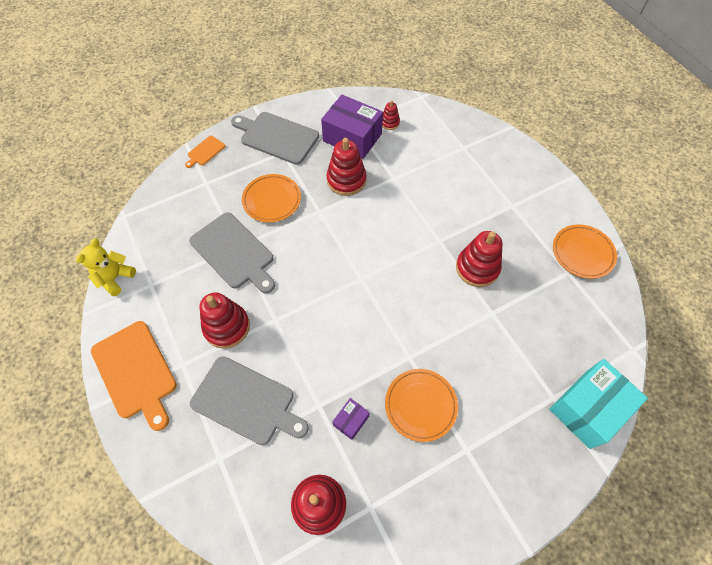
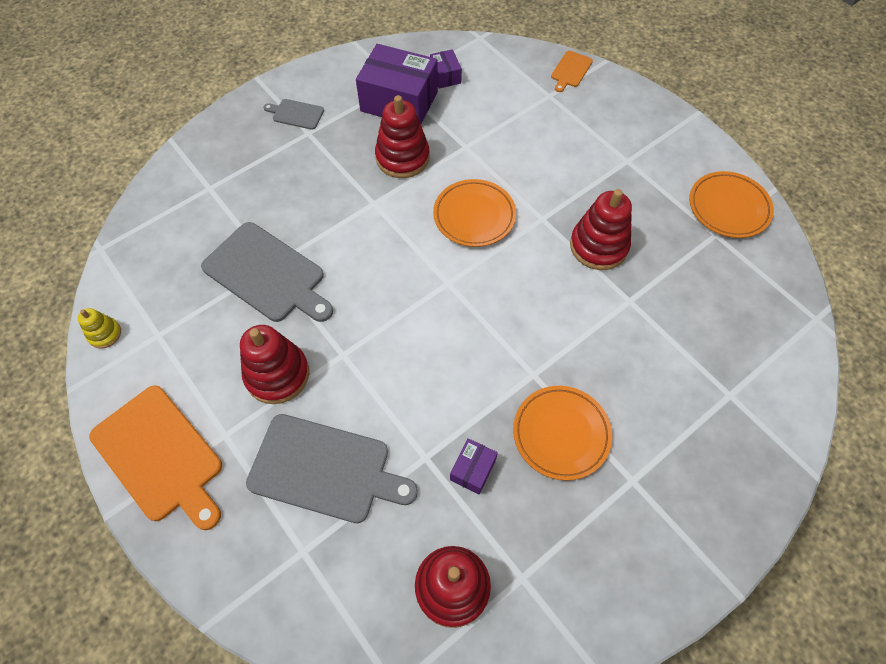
camera: 10 degrees left, 0 degrees up
(115, 278) = (105, 334): yellow teddy bear -> yellow stacking toy
(205, 151) = (199, 146): orange cutting board -> orange cutting board (570, 70)
(272, 200) = (306, 198): orange plate -> orange plate (474, 216)
(277, 137) = (296, 114): grey cutting board -> grey cutting board, size x0.48
(389, 123) = (445, 76): red stacking toy -> purple box
(588, 408) = (776, 401): turquoise box -> none

